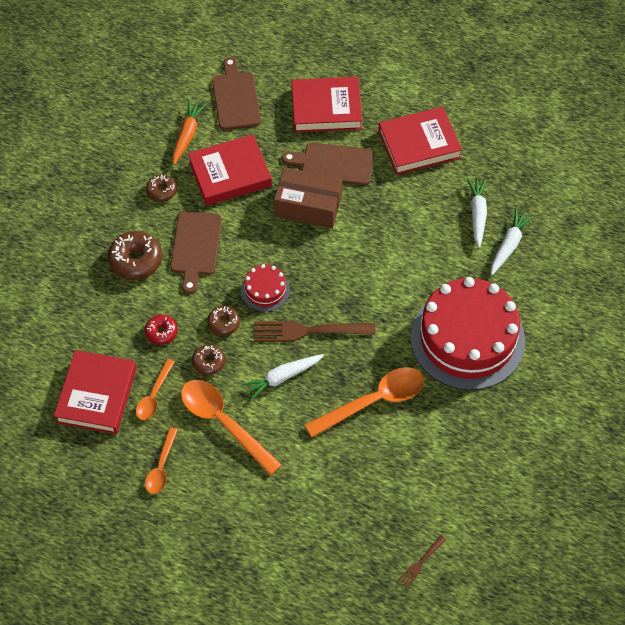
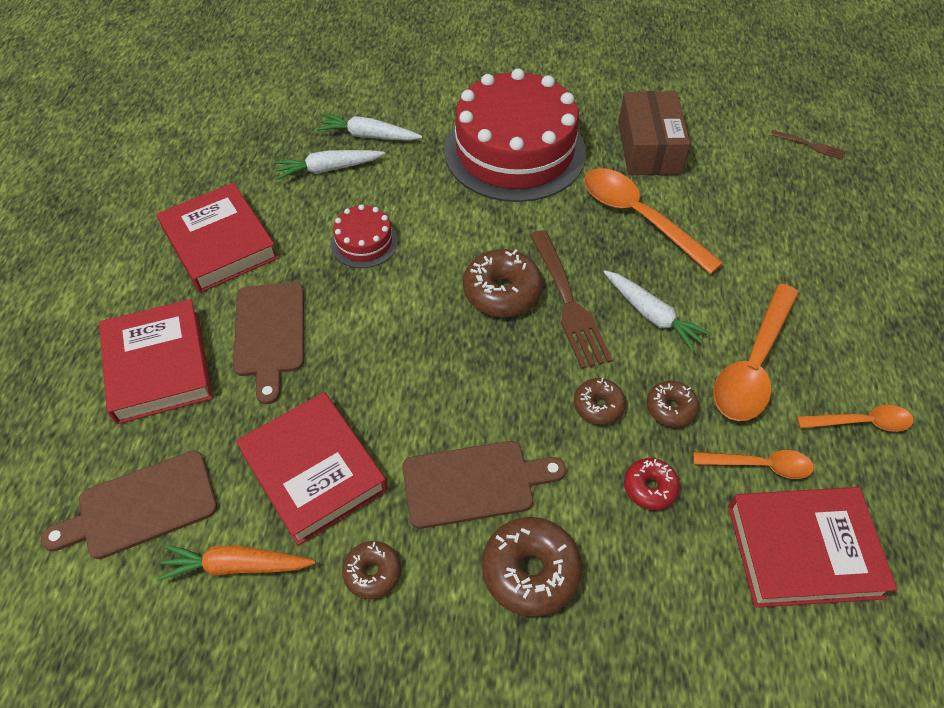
camera: 105 degrees left, 5 degrees down
(265, 290) = (521, 367): red cake -> red cake (364, 242)
(308, 206) = (355, 348): brown box -> brown box (649, 148)
(329, 295) = (502, 292): none -> brown donut

